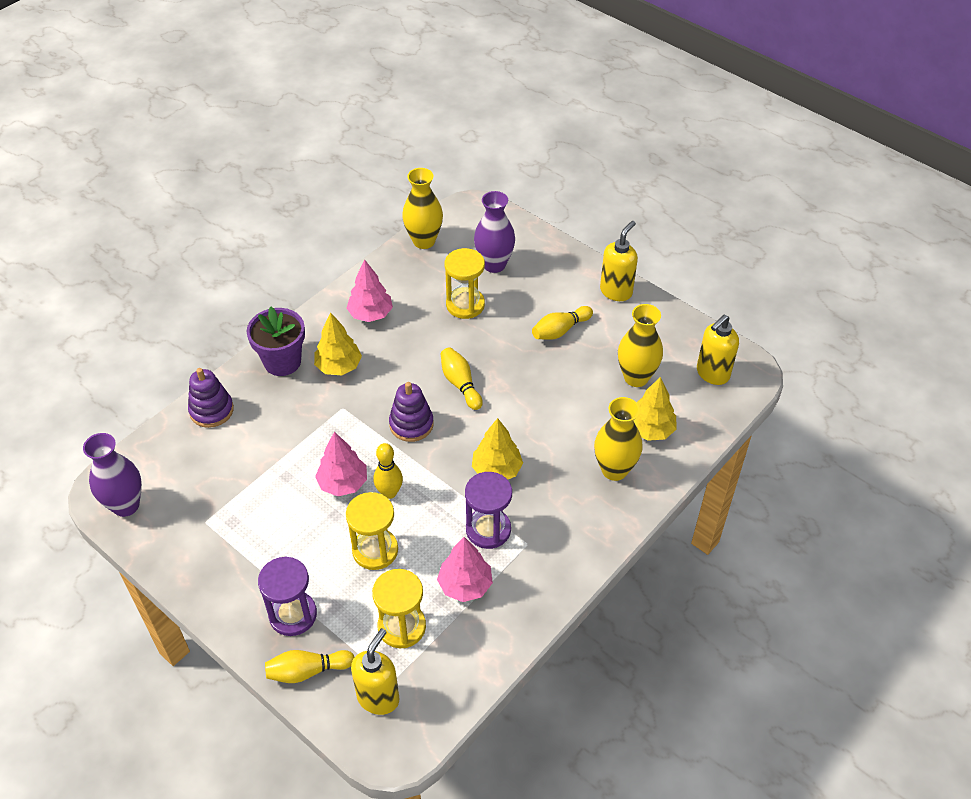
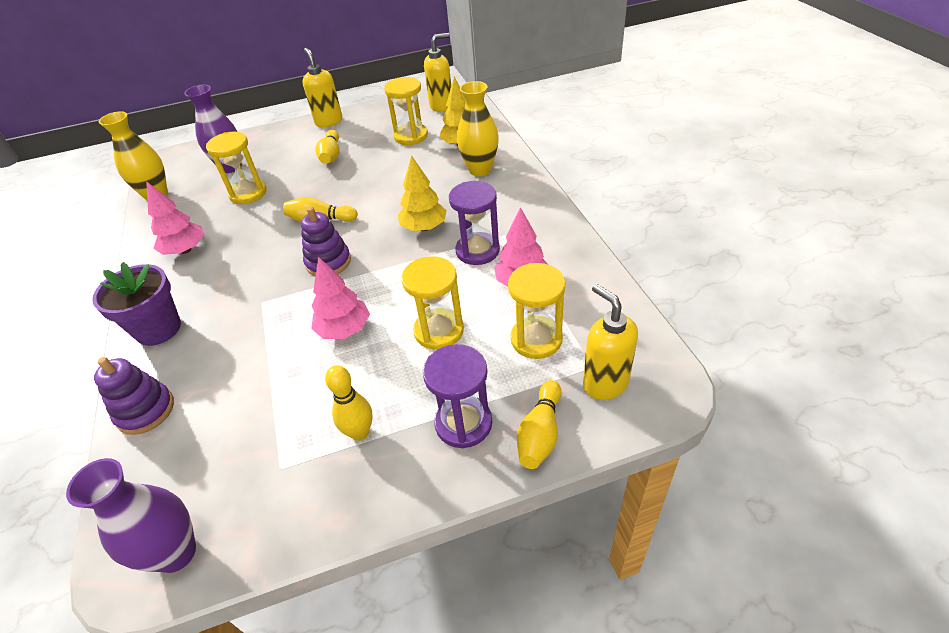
camera: 55 degrees left, 5 degrees down
(339, 366) = (214, 289): yellow tree -> none
(389, 492) = (385, 300): yellow bowling pin -> yellow bowling pin (359, 432)
(636, 377) = (411, 136): yellow vase -> yellow hourglass
(712, 374) = (442, 106): yellow soap dispenser -> yellow soap dispenser turned 105 degrees counterclockwise

